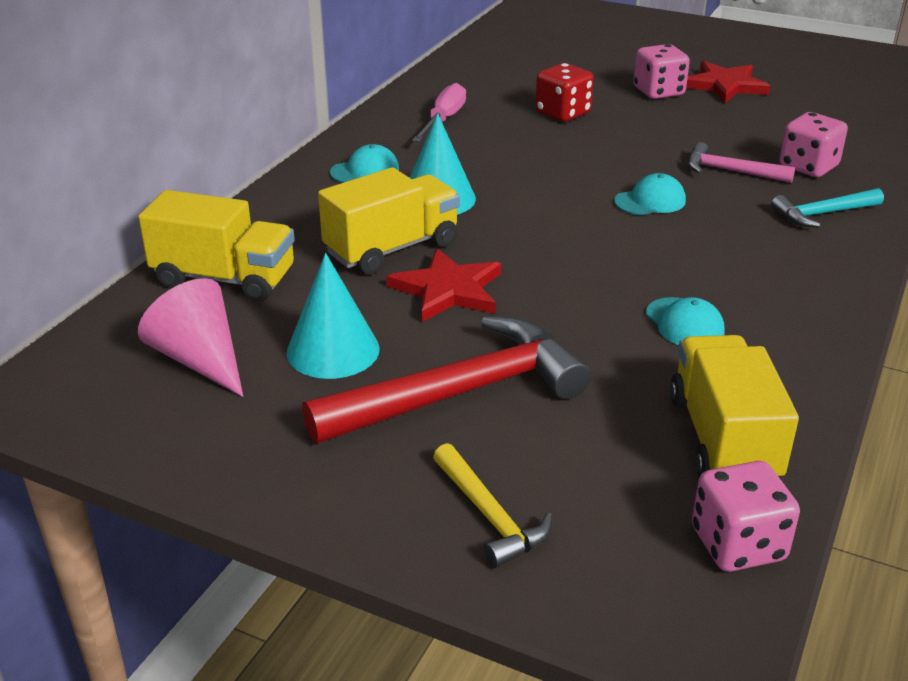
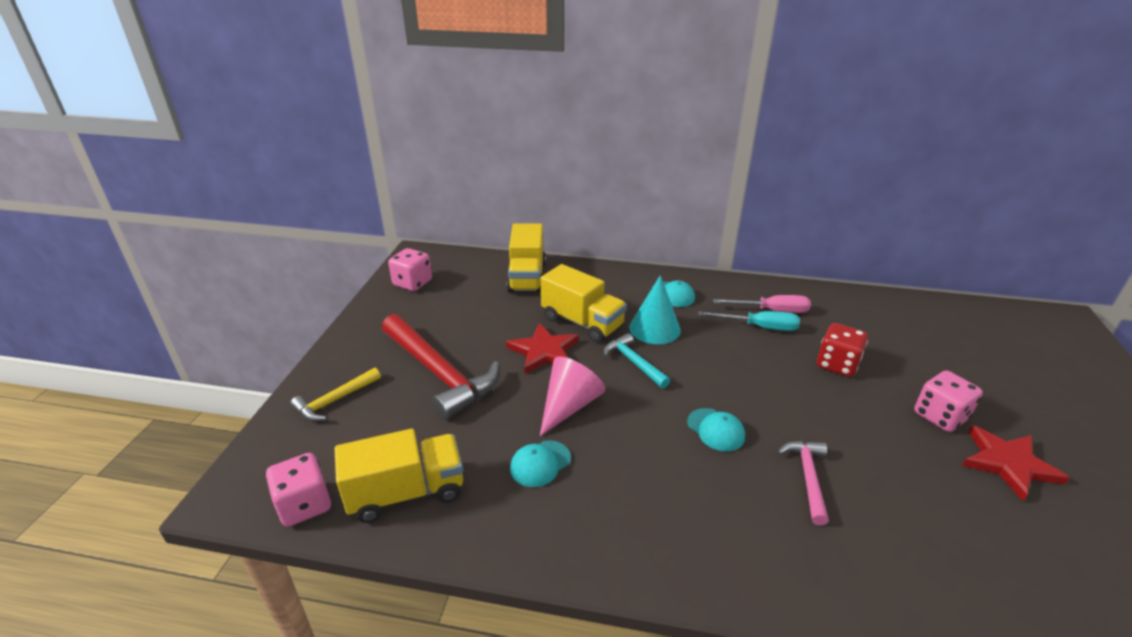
camera: 75 degrees right, 0 degrees up
(200, 360) = (453, 288): pink cone -> pink cone (569, 406)
(333, 350) = (470, 323): turquoise cone -> none
(473, 135) = (759, 327): none -> turquoise screwdriver
(808, 167) = (864, 539): pink dice -> pink dice (412, 283)
(822, 214) = (765, 551): turquoise hammer -> turquoise hammer (633, 362)

